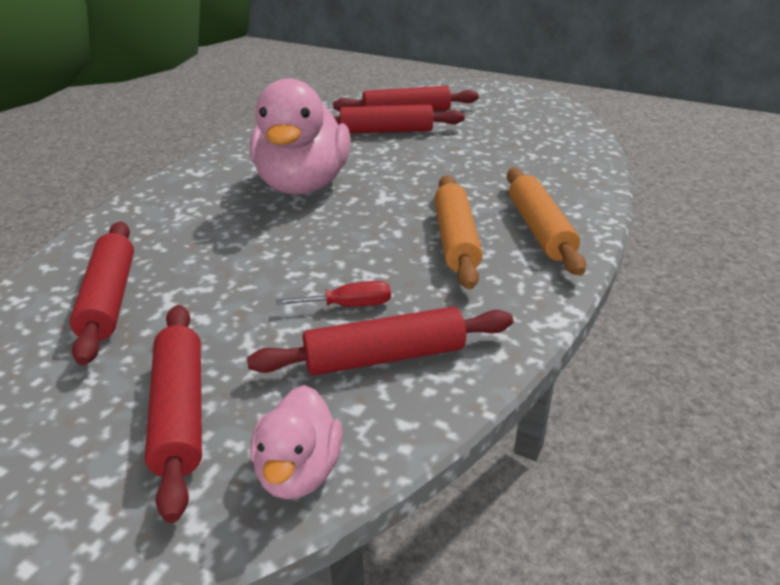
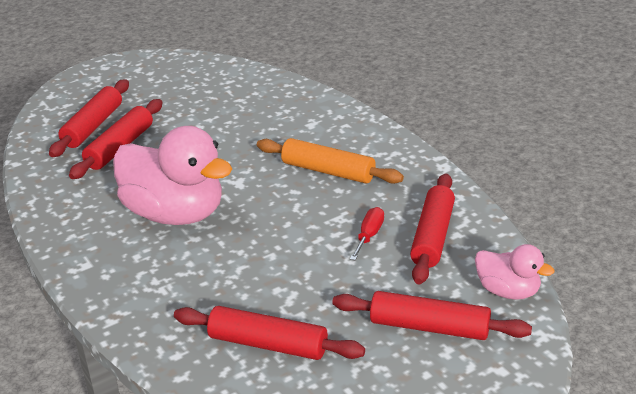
camera: 60 degrees left, 0 degrees up
(539, 230) = (346, 136): orange rolling pin -> none

